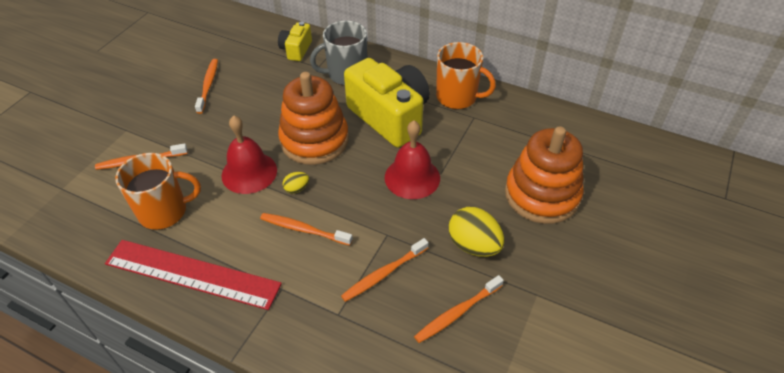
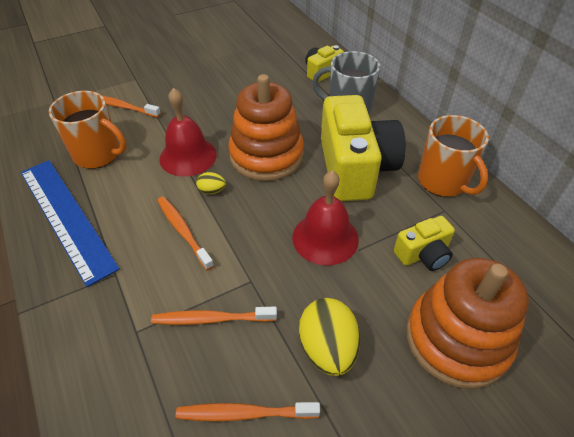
camera: 35 degrees right, 0 degrees up
(192, 273) = (66, 217): red ruler -> blue ruler
(208, 85) = (224, 71): orange toothbrush -> none
(483, 154) = (423, 254): none -> yellow camera

